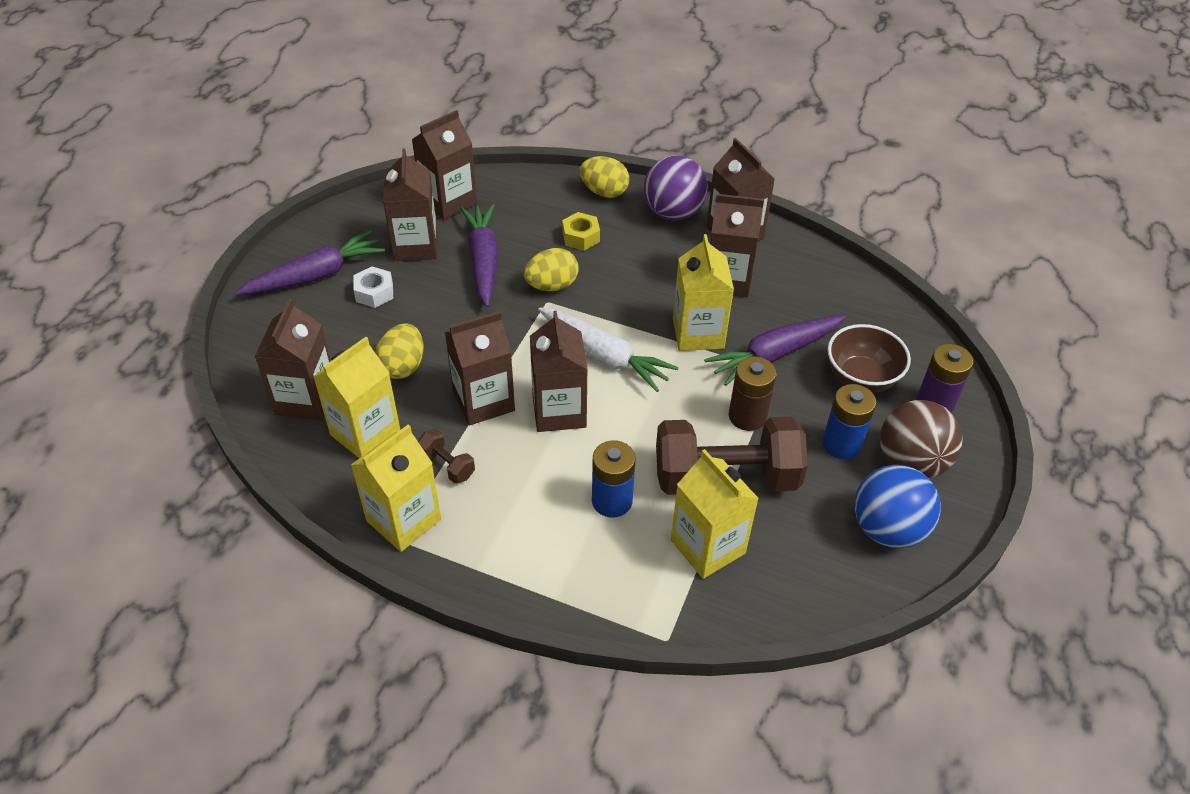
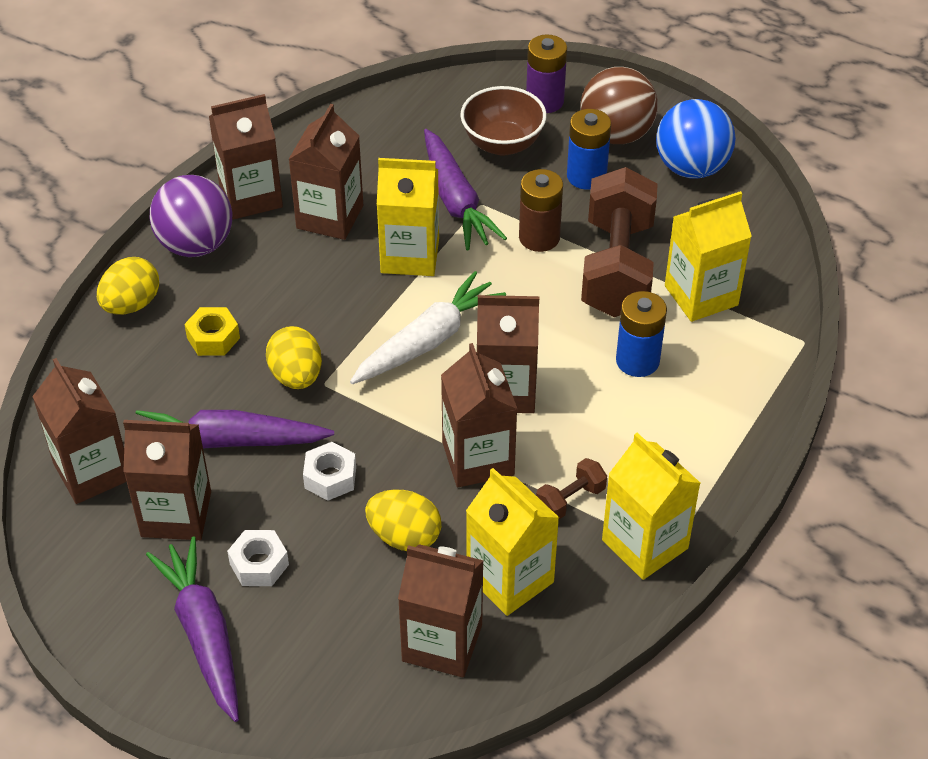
camera: 80 degrees left, 0 degrees up
(455, 318) = (330, 477): none -> white nut

